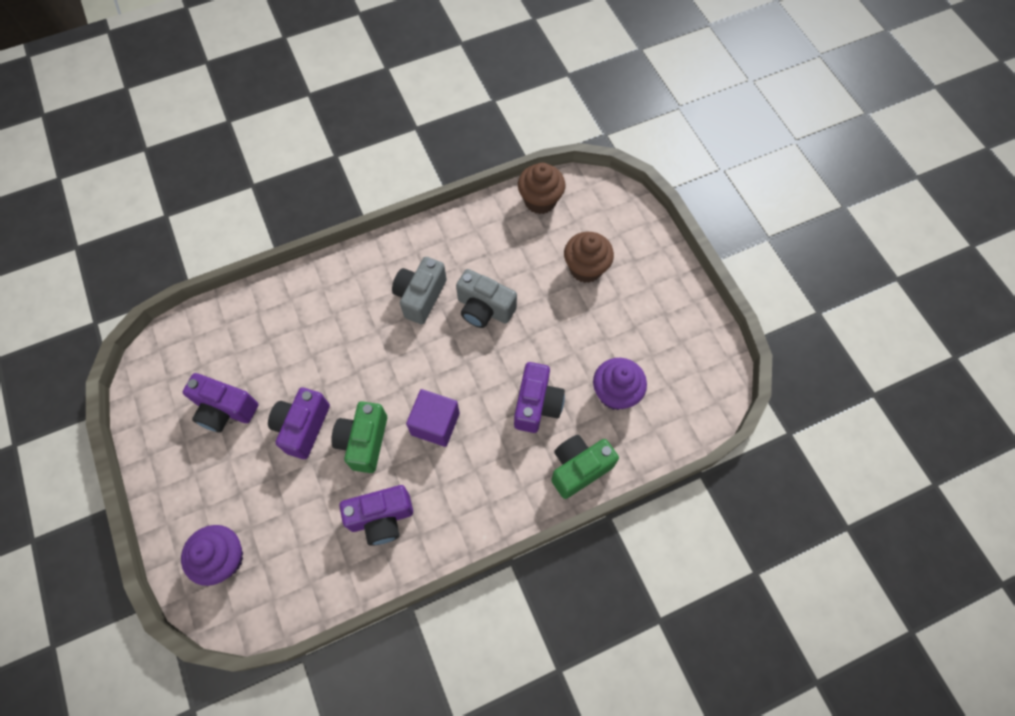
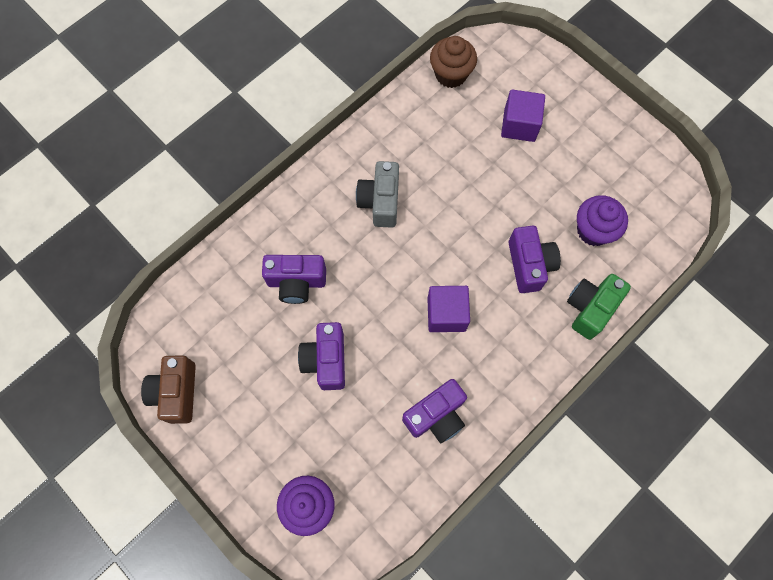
camera: 20 degrees left, 5 degrees up
(155, 408) = (176, 392): none -> brown camera
(225, 409) = (244, 370): purple camera -> purple camera (296, 282)
(364, 441) = (389, 353): green camera -> none
(484, 309) = (444, 193): grey camera -> none
(585, 268) = (519, 125): brown cupcake -> purple cube

